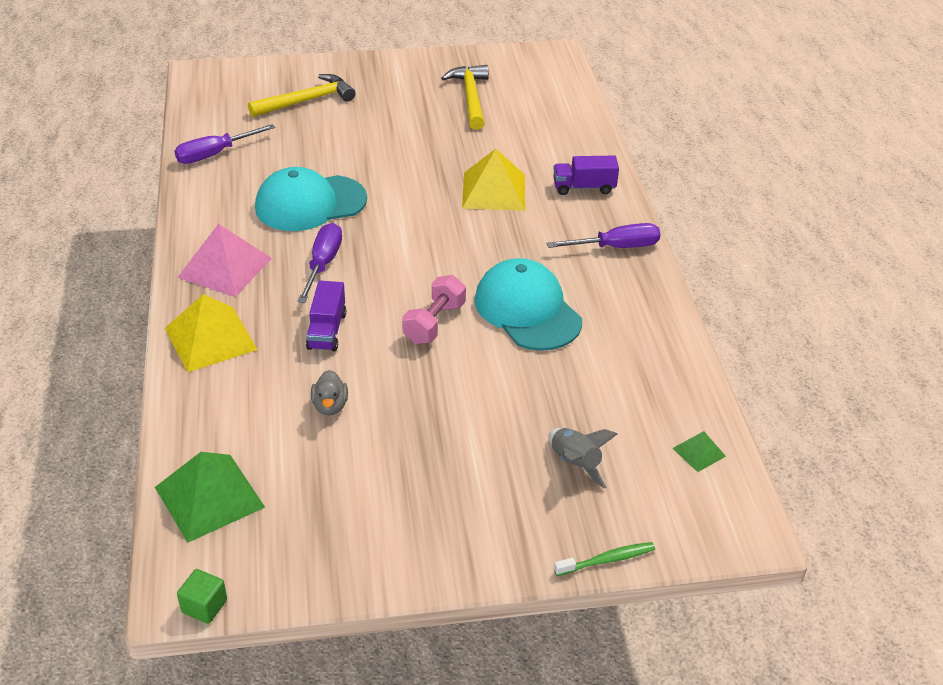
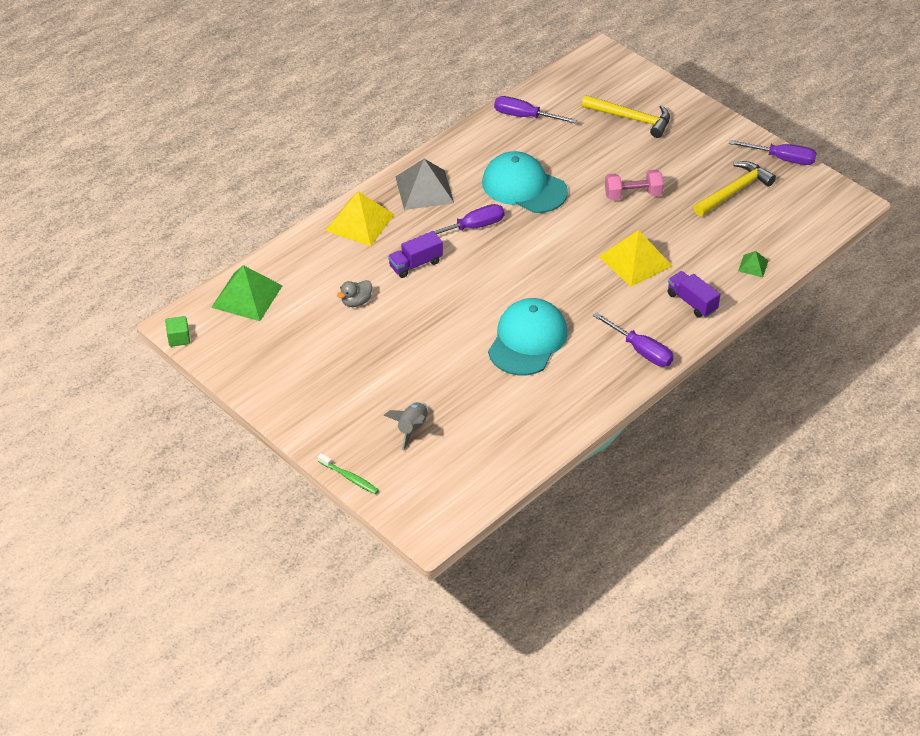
camera: 55 degrees right, 5 degrees up
(225, 267) = (424, 189): pink pyramid -> grey pyramid
(434, 323) = (470, 305): pink dumbbell -> pink dumbbell (633, 194)
(462, 57) = (782, 159): none -> purple screwdriver
(699, 452) = (476, 480): green pyramid -> green pyramid (753, 266)

